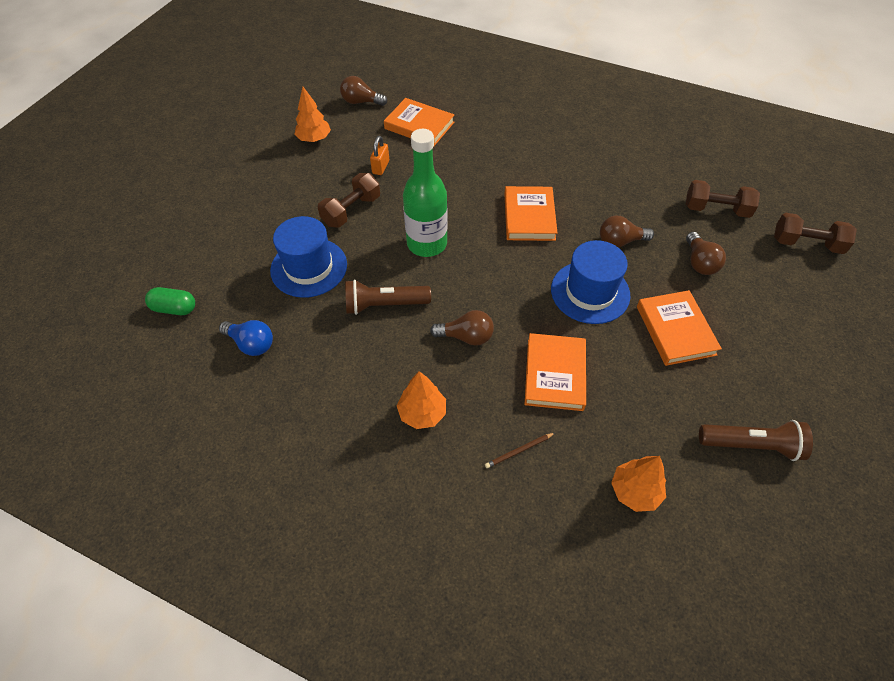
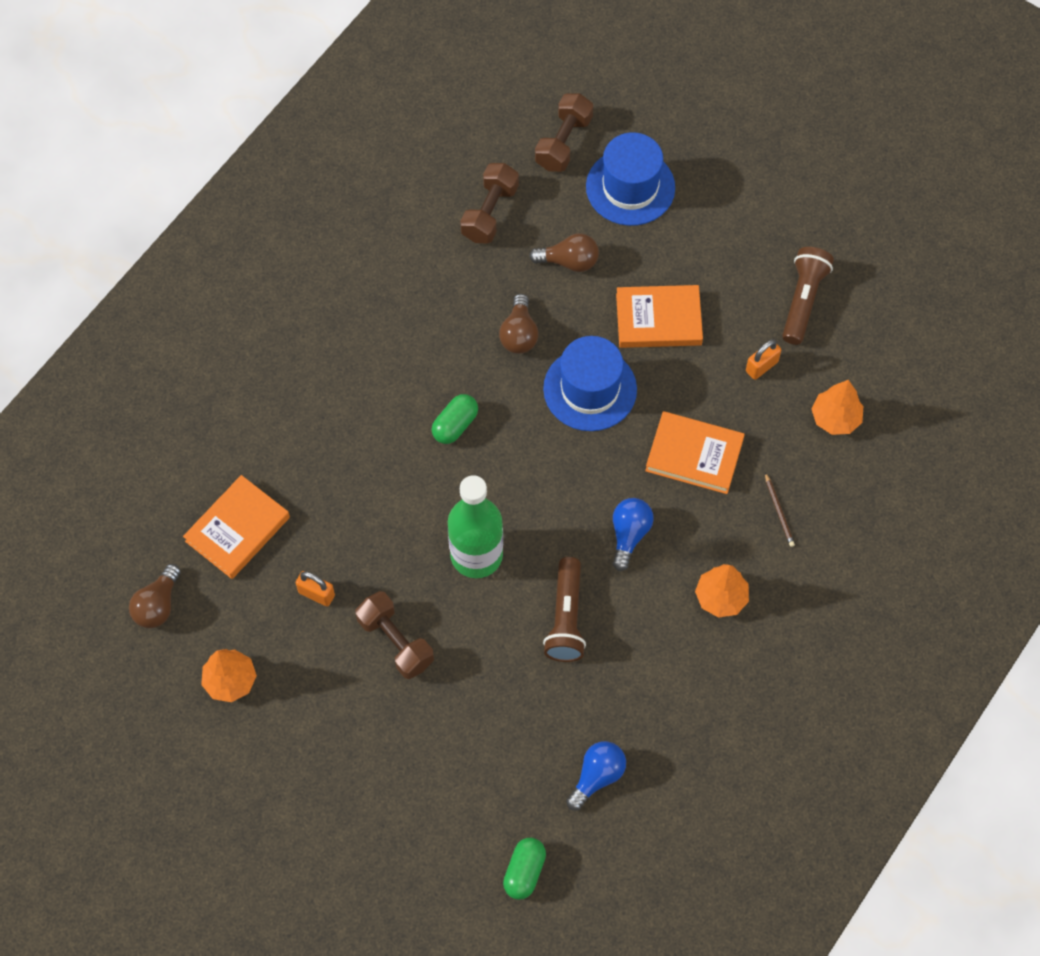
camera: 80 degrees left, 10 degrees up
(309, 267) = (487, 703): blue hat -> blue hat (630, 187)
(466, 337) = (629, 535): brown light bulb -> blue light bulb
(529, 216) = (455, 425): orange book -> green capsule
(664, 417) = (761, 366): none -> orange padlock

